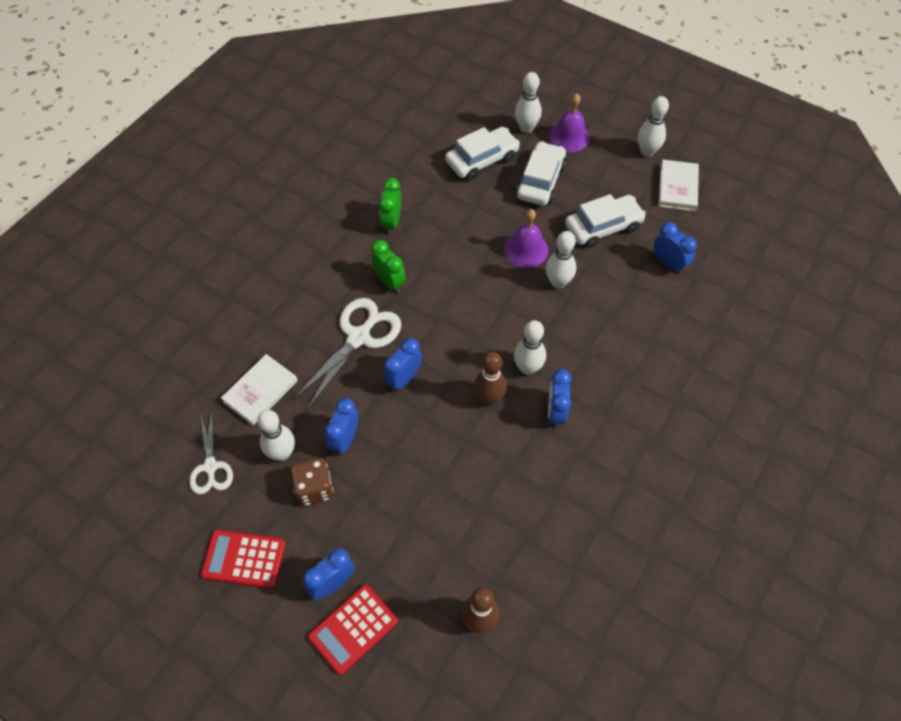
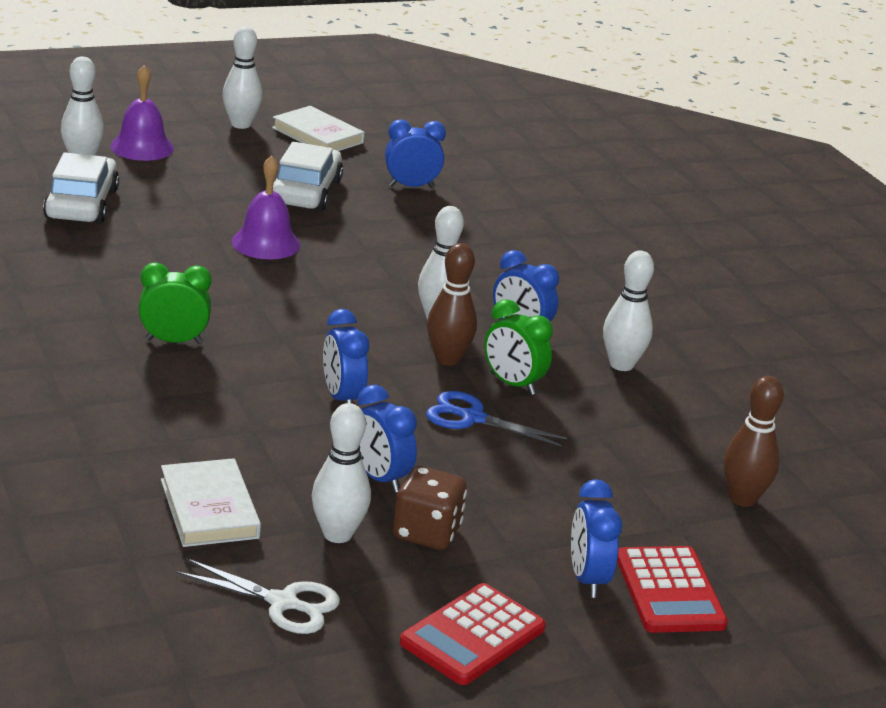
camera: 60 degrees left, 30 degrees down
(359, 337) = (230, 399): white scissors -> none
(391, 222) = (77, 298): green clock -> green clock (512, 384)
(440, 444) = (472, 418): none -> blue scissors
(540, 181) = (178, 190): white car -> none
(558, 282) = (343, 249): white bowling pin -> white bowling pin (621, 365)

